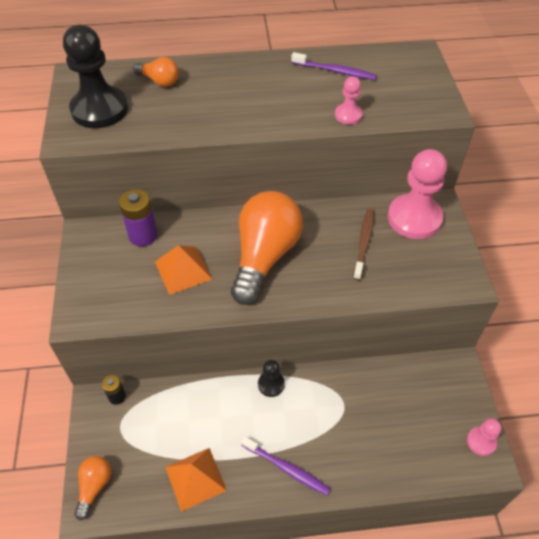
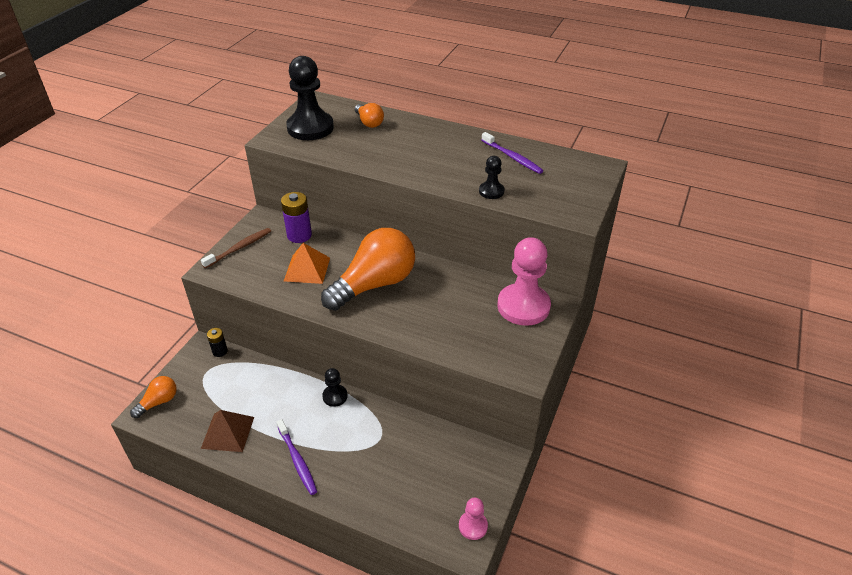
camera: 30 degrees right, 10 degrees down
(195, 478) = (227, 432): orange pyramid -> brown pyramid
(348, 115) = (491, 191): pink pawn -> black pawn
(364, 243) = (463, 307): brown toothbrush -> brown toothbrush (239, 248)

